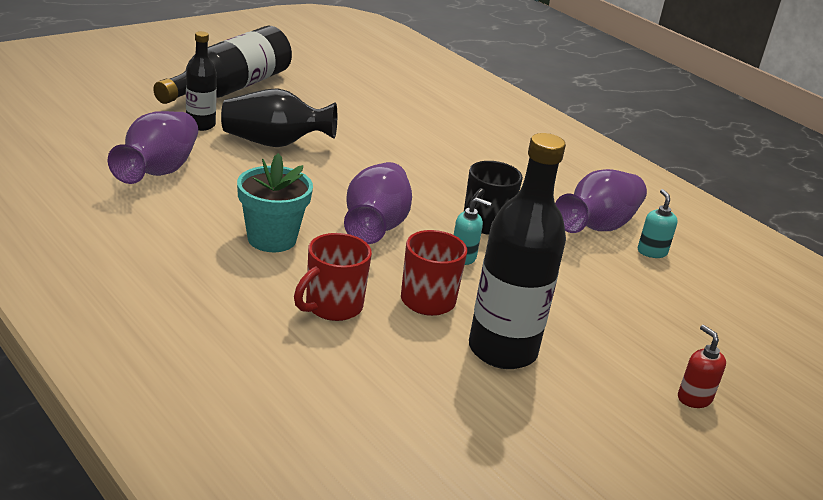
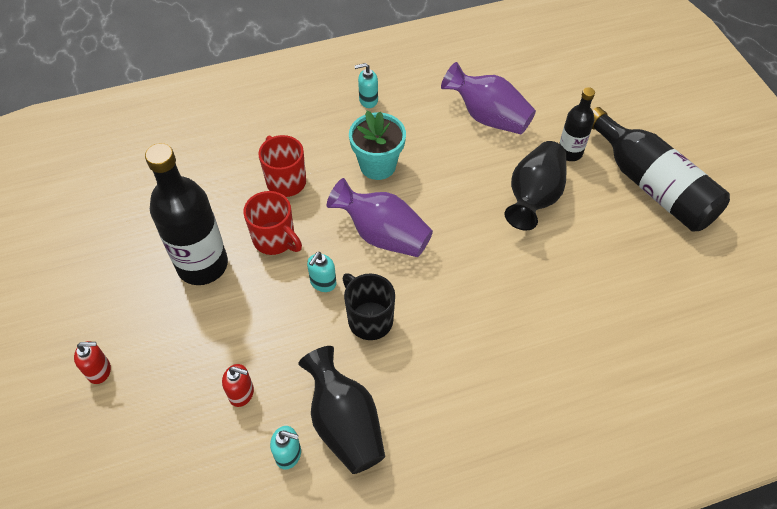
camera: 115 degrees right, 25 degrees up
(151, 258) = (368, 100): none -> turquoise soap dispenser
(597, 226) = (345, 423): purple vase -> black vase
(624, 288) = (242, 393): none -> red soap dispenser

